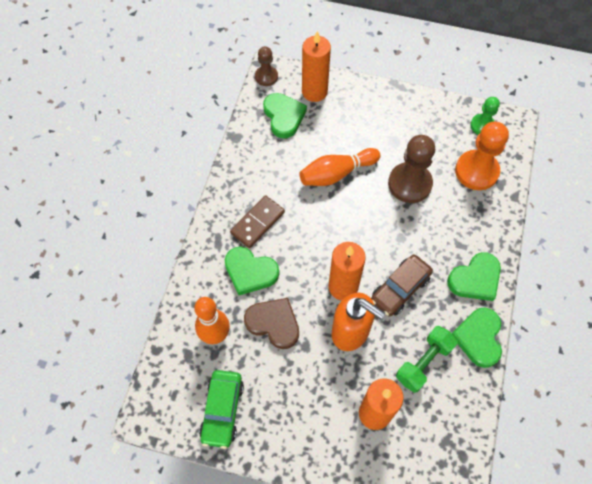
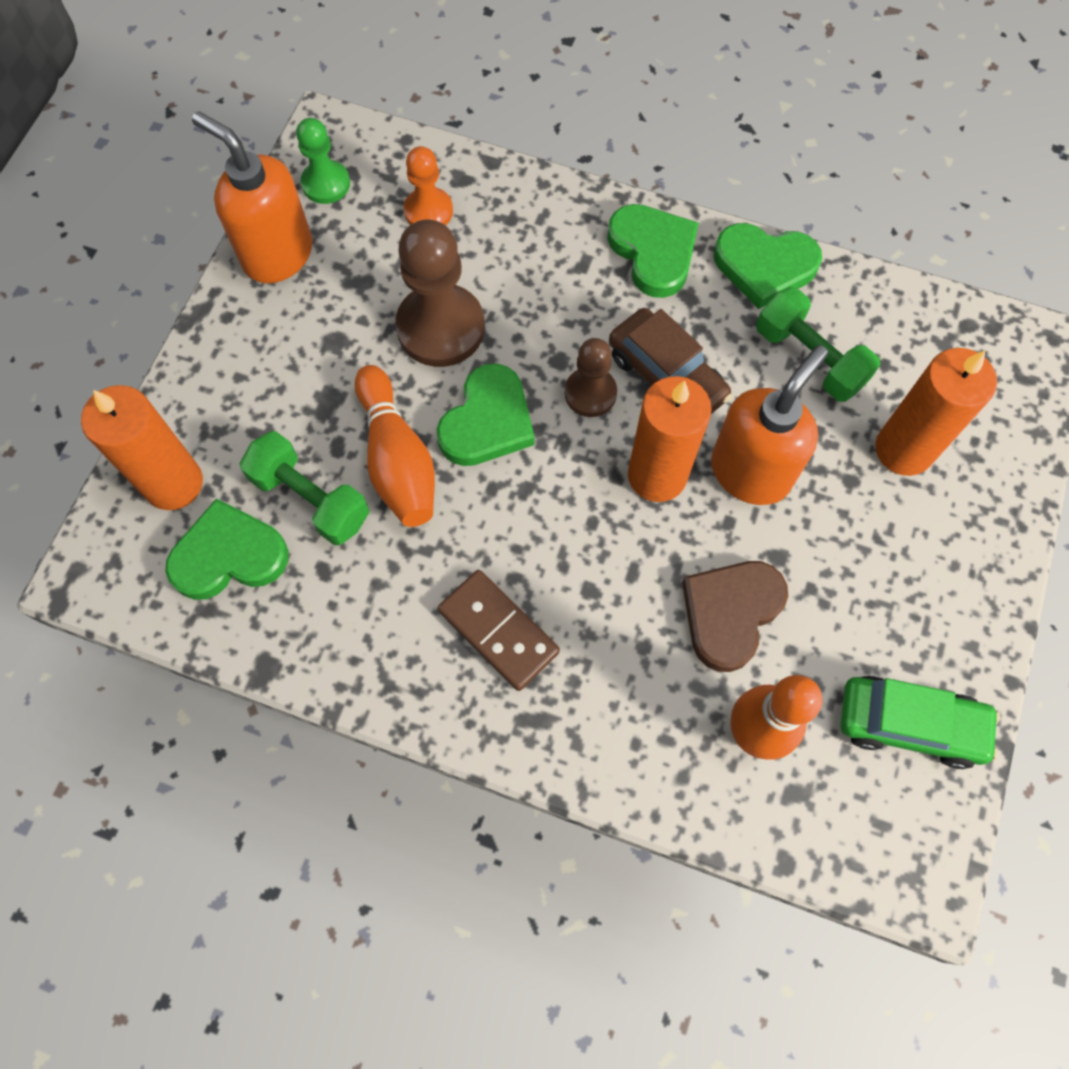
camera: 85 degrees left, 5 degrees up
(250, 272) = (614, 653): green heart -> green heart (487, 421)
(266, 76) = (105, 586): brown pawn -> brown pawn (590, 393)
(313, 142) = (310, 499): none -> green dumbbell
(437, 111) = (277, 254): none -> orange soap dispenser
(476, 171) = (428, 211): orange pawn -> orange pawn, size x0.58

